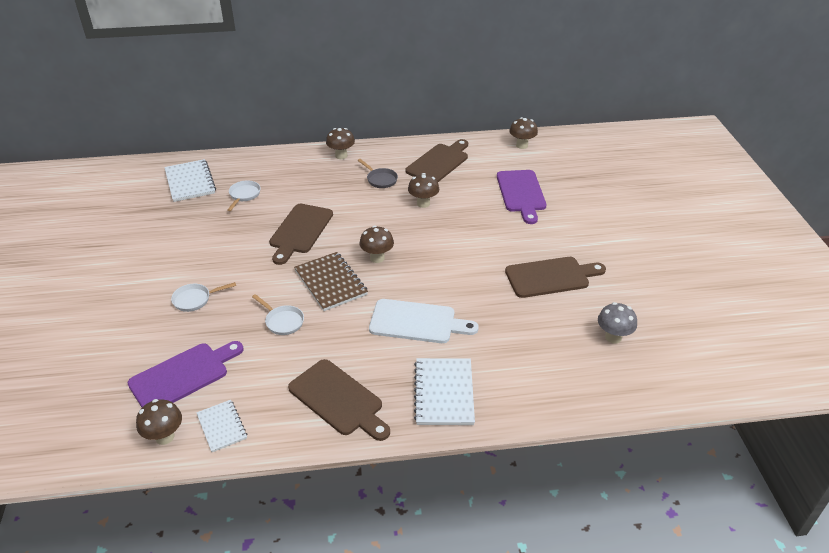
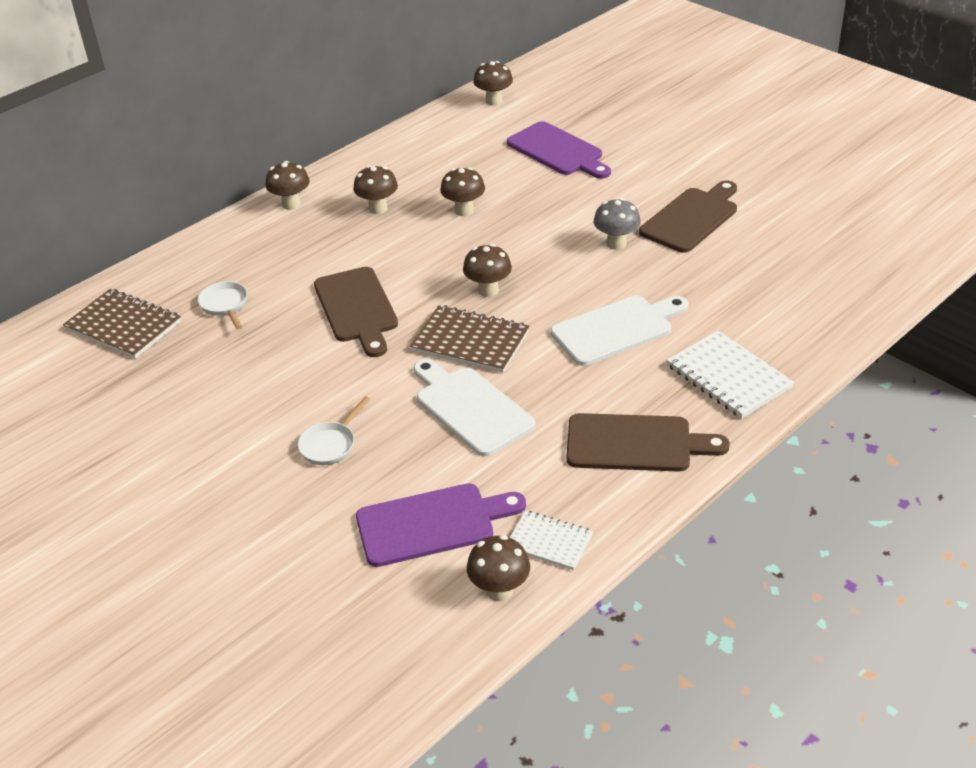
camera: 35 degrees left, 0 degrees up
(183, 375) = (432, 524): purple cutting board -> purple cutting board turned 60 degrees clockwise
(190, 182) = (123, 326): white notebook -> brown notebook
(282, 321) = (470, 408): white pan -> white cutting board
(380, 179) = (378, 208): grey pan -> brown mushroom
(439, 162) = (423, 159): brown cutting board -> none
(613, 337) = (815, 243): grey mushroom -> grey mushroom (616, 243)

